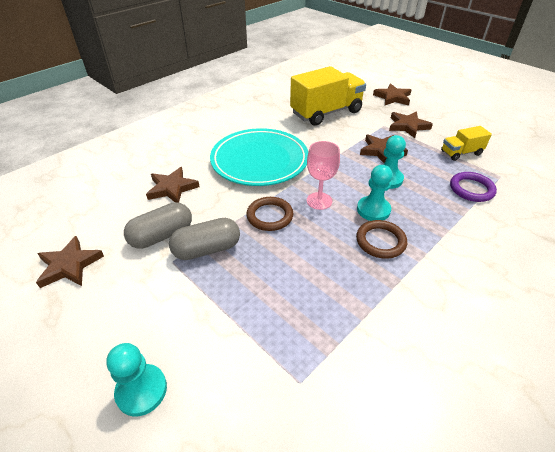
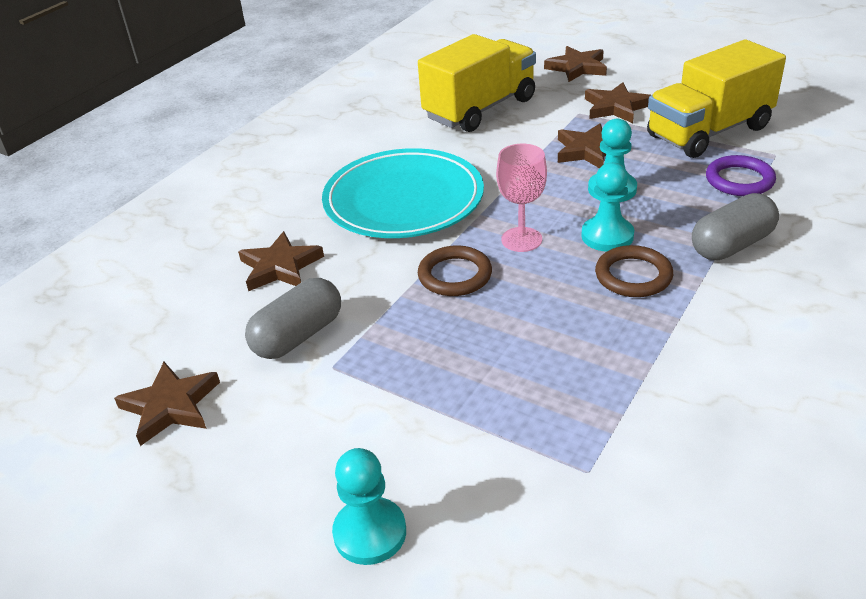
camera: 10 degrees left, 5 degrees down
(207, 249) = (379, 339): grey capsule -> grey capsule (732, 245)
(461, 153) = (709, 132): yellow truck -> yellow truck, size x1.99

